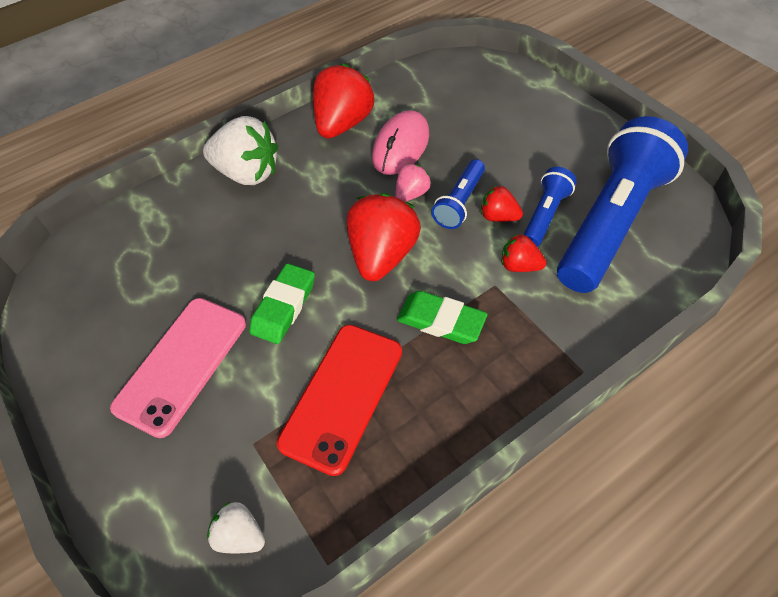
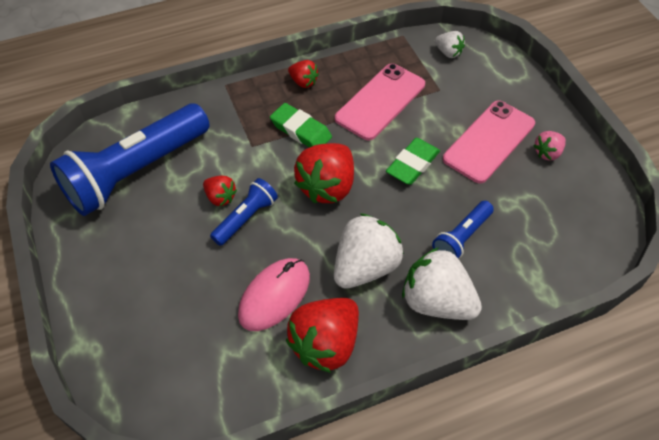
camera: 170 degrees left, 0 degrees up
(321, 186) = (365, 267): none -> white strawberry
(342, 396) = (380, 101): red phone -> pink phone
(411, 194) = (284, 237): pink strawberry -> pink strawberry (547, 153)
(519, 265) = (226, 155): red strawberry -> red strawberry (303, 82)
(545, 215) = (182, 189): blue flashlight -> blue flashlight (461, 237)

